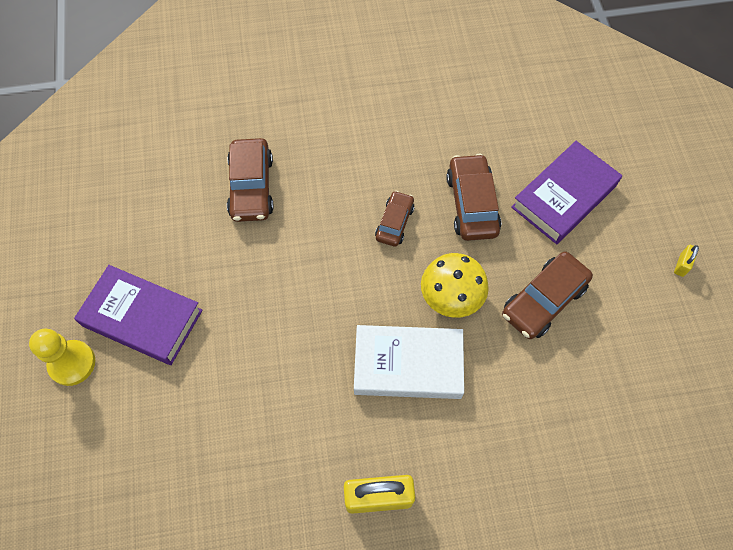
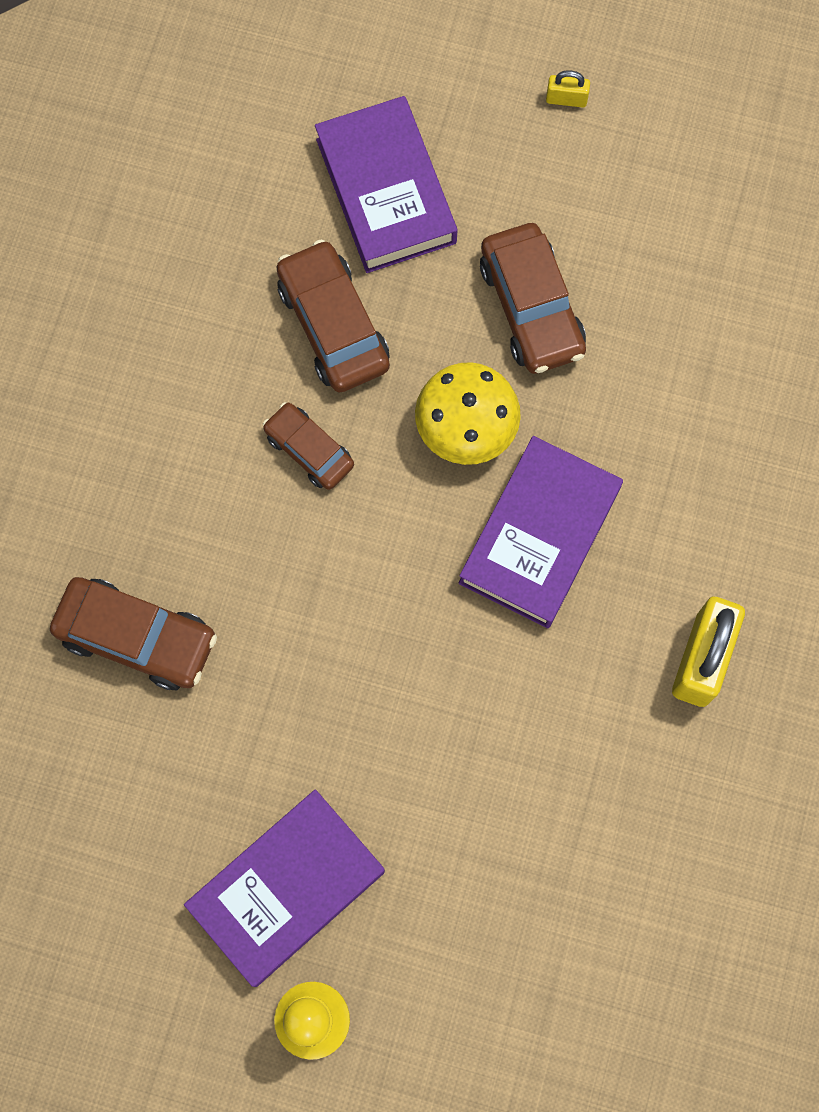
camera: 65 degrees left, 10 degrees up
(408, 365) = (539, 536): white book -> purple book
(471, 204) = (333, 325): brown car -> brown car turned 45 degrees clockwise
(681, 265) = (566, 99): yellow padlock -> yellow padlock turned 45 degrees counterclockwise

